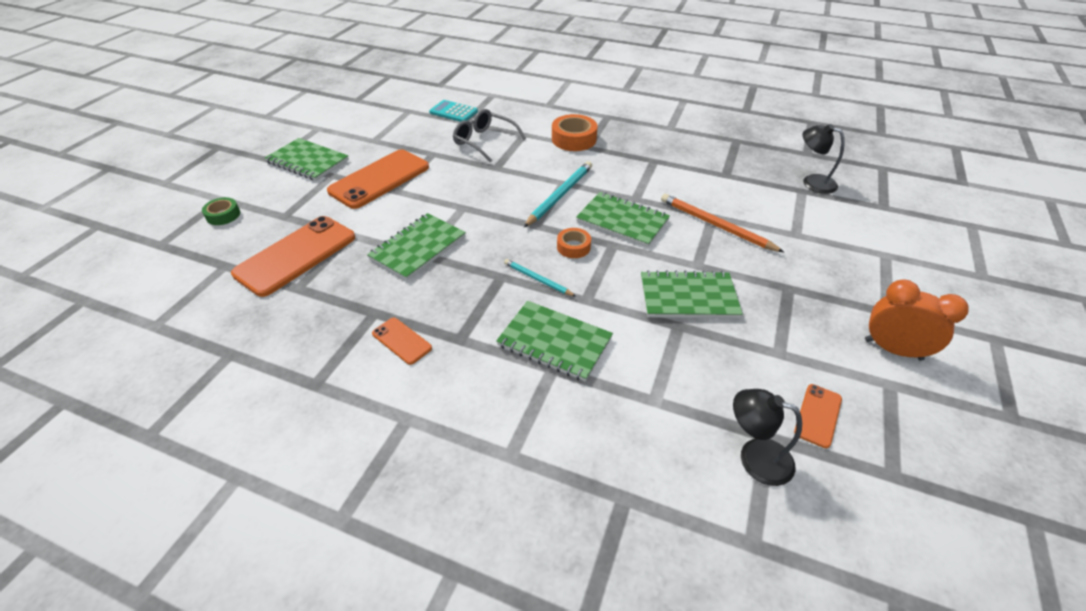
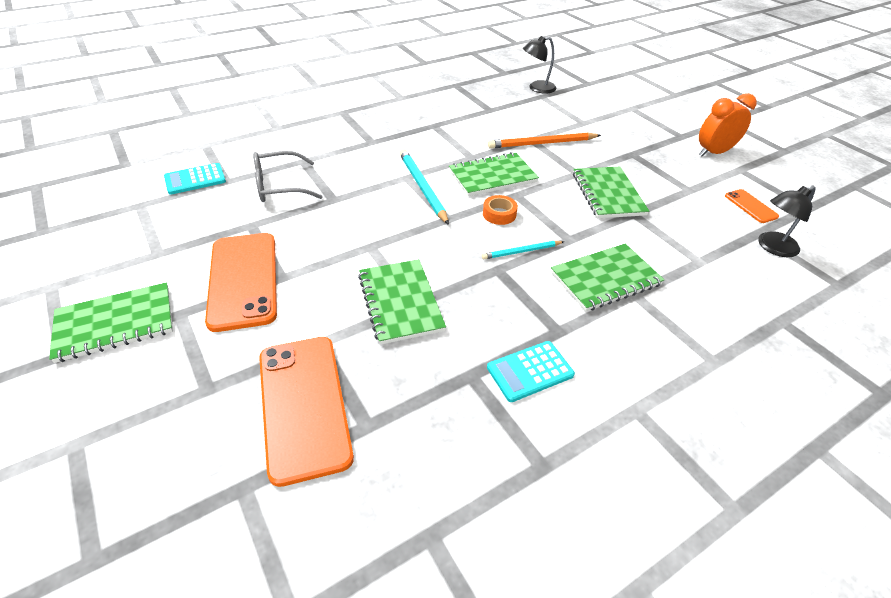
camera: 55 degrees left, 0 degrees up
(223, 215) = (120, 454): green tape -> none
(402, 341) = (530, 371): orange phone -> turquoise calculator
(574, 139) = (351, 142): orange tape -> none
(688, 297) = (607, 194): green notebook -> green notebook turned 45 degrees counterclockwise

